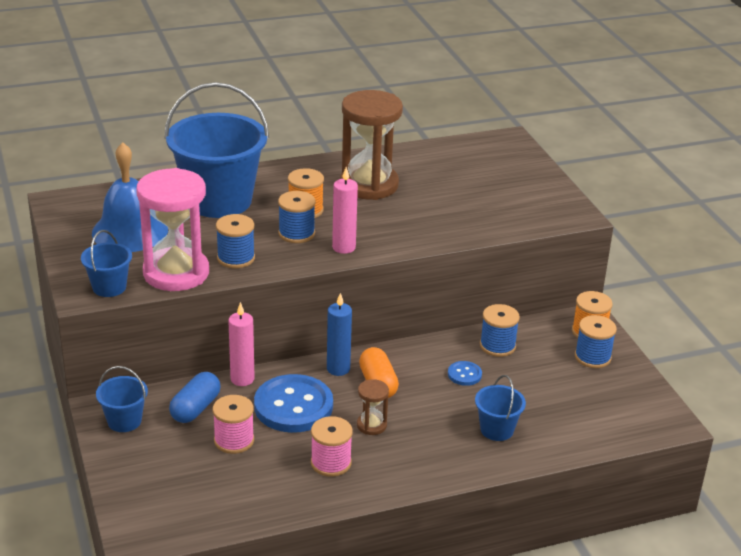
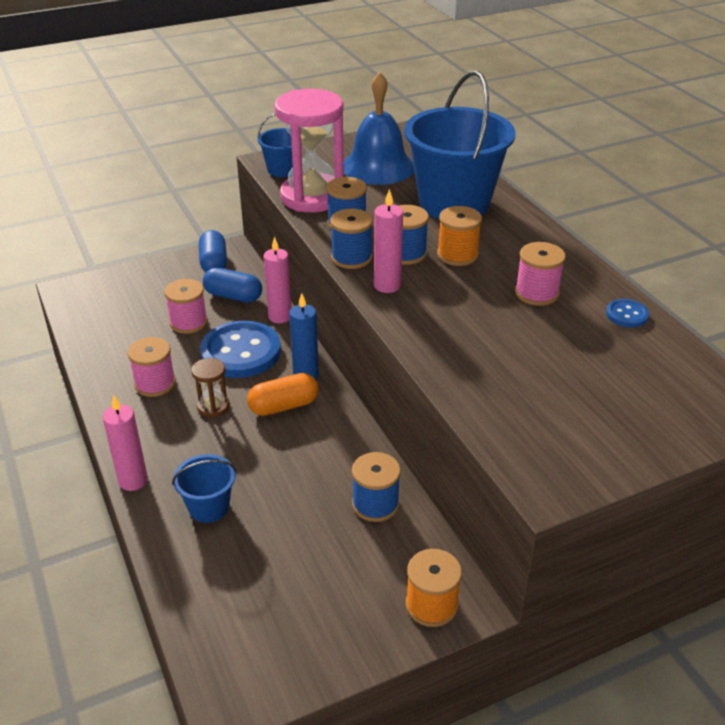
camera: 85 degrees right, 5 degrees up
(124, 421) = (214, 263): blue bucket -> blue capsule
(369, 185) = (536, 293): brown hourglass -> pink spool
(463, 473) = (133, 481): none -> pink candle
(464, 374) = (311, 475): blue button -> blue button (626, 315)
(592, 357) = (371, 607): blue spool -> blue spool (351, 258)

